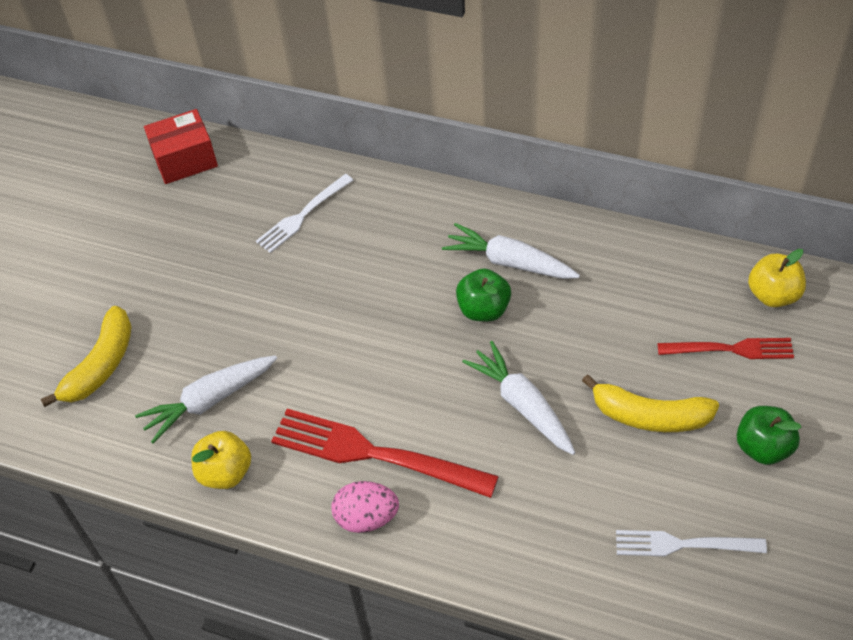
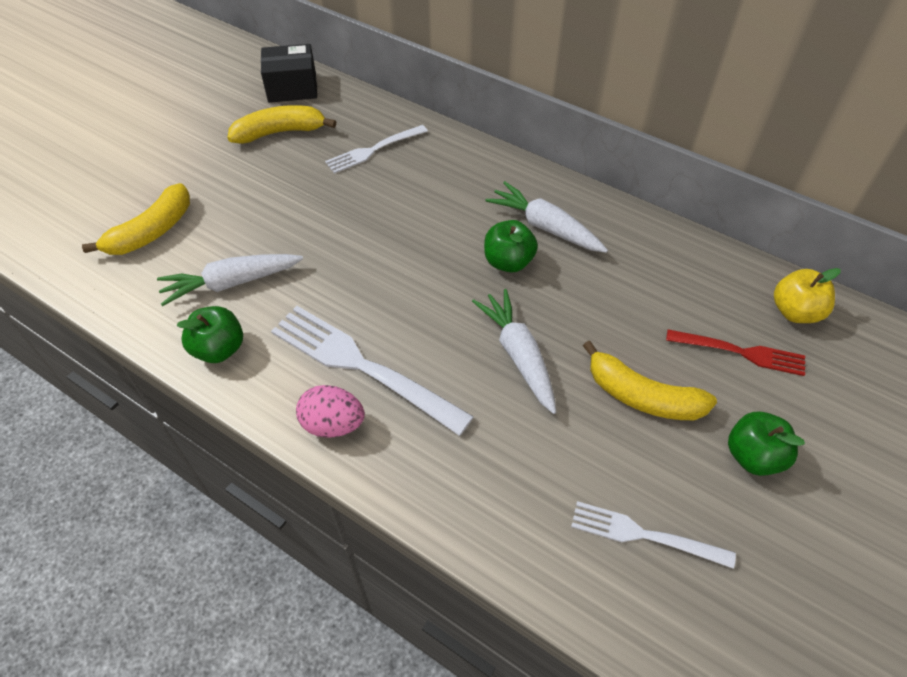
camera: 10 degrees right, 0 degrees up
(185, 159) = (292, 88): red box -> black box
(192, 217) = (280, 132): none -> yellow banana
(225, 472) = (219, 349): yellow apple -> green apple
(375, 454) = (362, 366): red fork -> white fork

